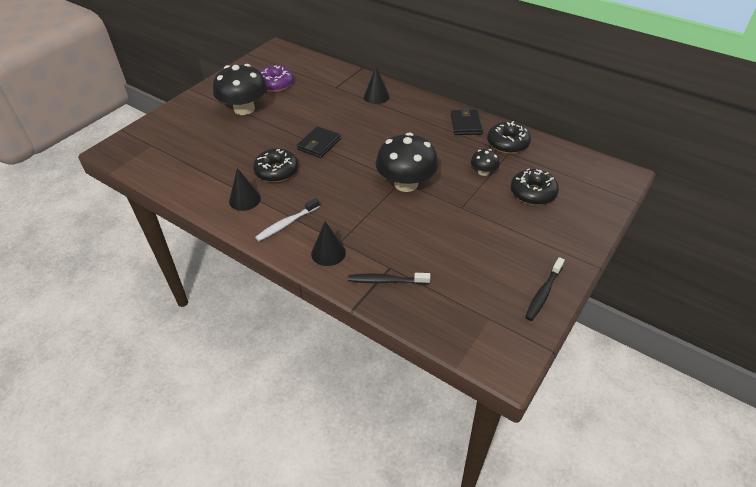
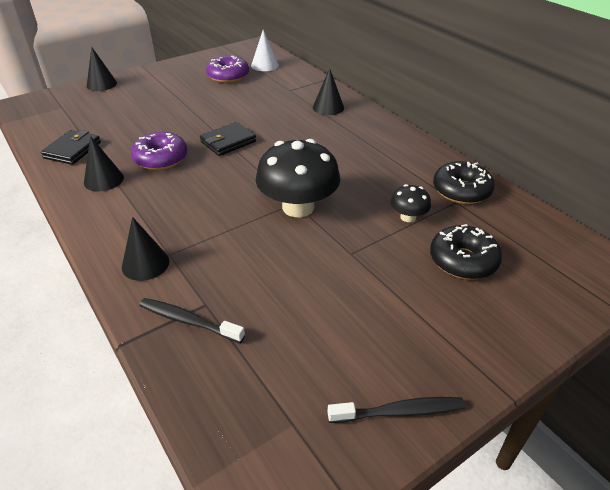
camera: 20 degrees right, 5 degrees down
(169, 115) = (101, 84): none -> black cone
(244, 109) = (178, 92): black mushroom -> none
(276, 171) = (161, 159): black donut -> purple donut
(286, 224) = (126, 217): white toothbrush -> none
(299, 67) = (265, 65): none -> white cone
(466, 124) = (418, 157): black wallet -> black wallet (72, 150)
(543, 293) = (399, 412): black toothbrush -> black toothbrush turned 150 degrees counterclockwise

